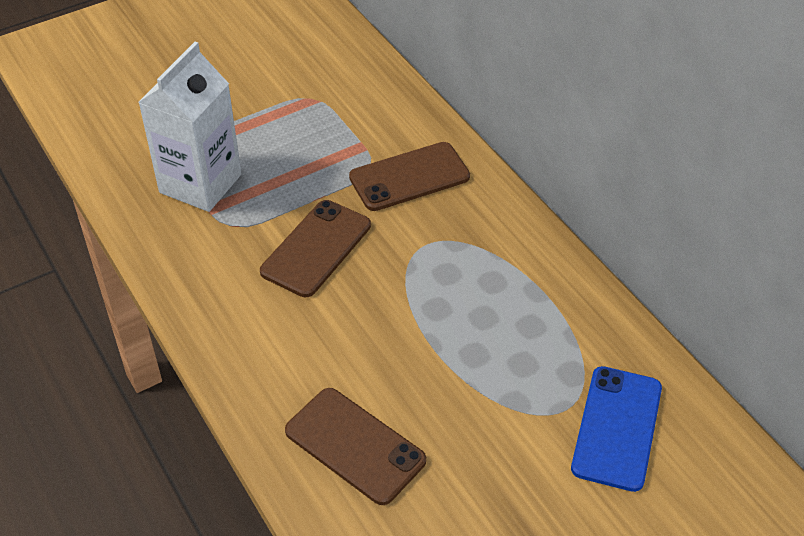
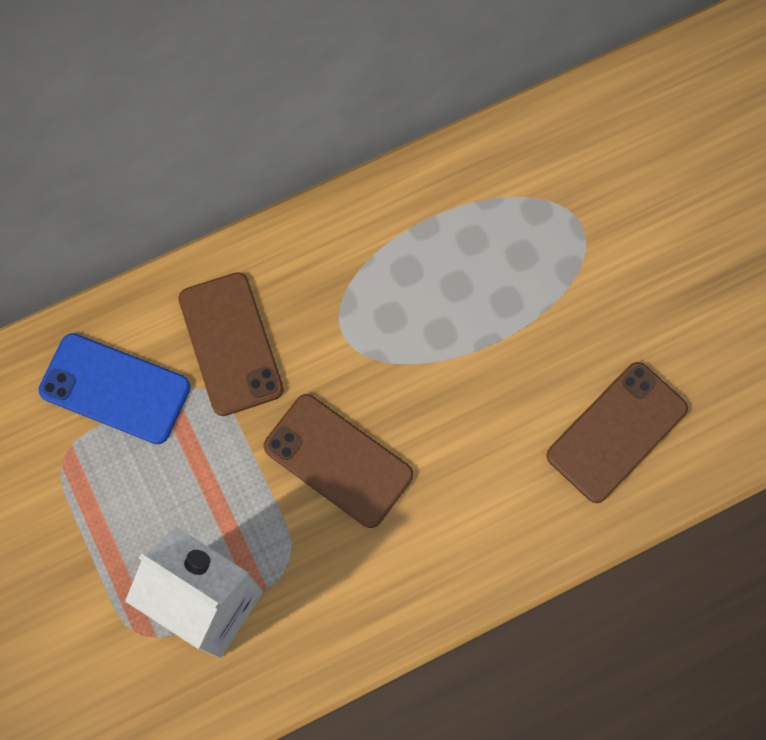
camera: 85 degrees left, 25 degrees up
(617, 428) = (605, 180): blue phone -> blue phone (115, 388)

